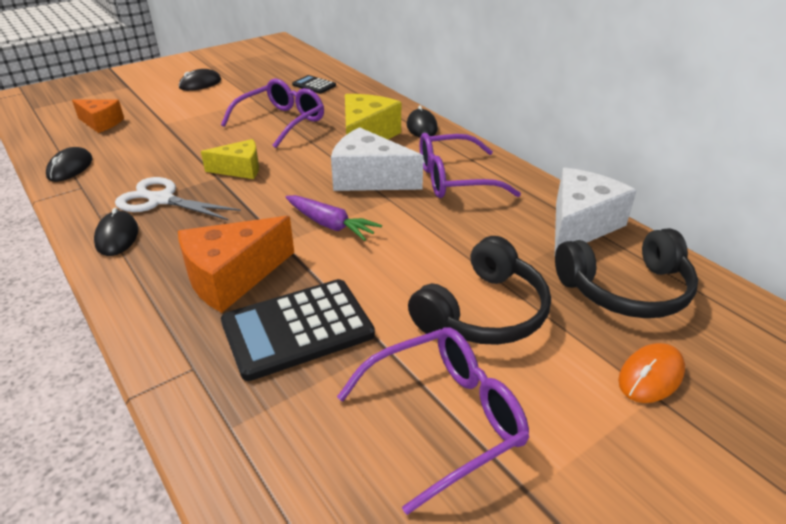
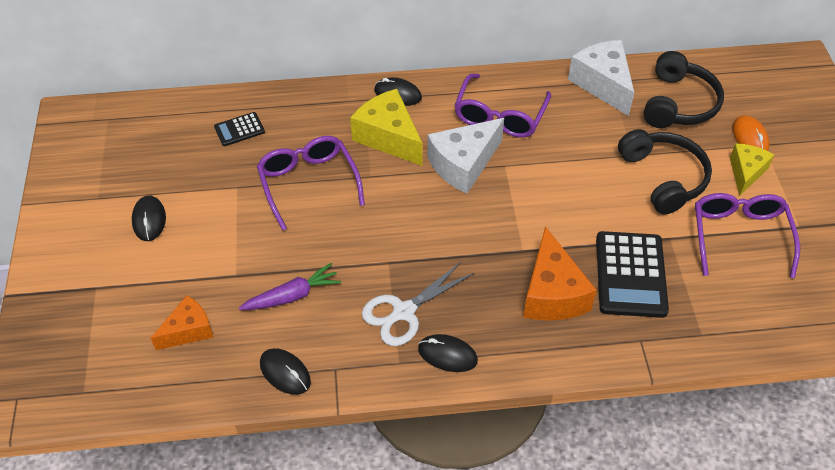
camera: 60 degrees left, 15 degrees up
(240, 169) = (385, 242): yellow cheese -> yellow cheese (746, 172)
(330, 225) = (517, 214): purple carrot -> purple carrot (292, 296)

